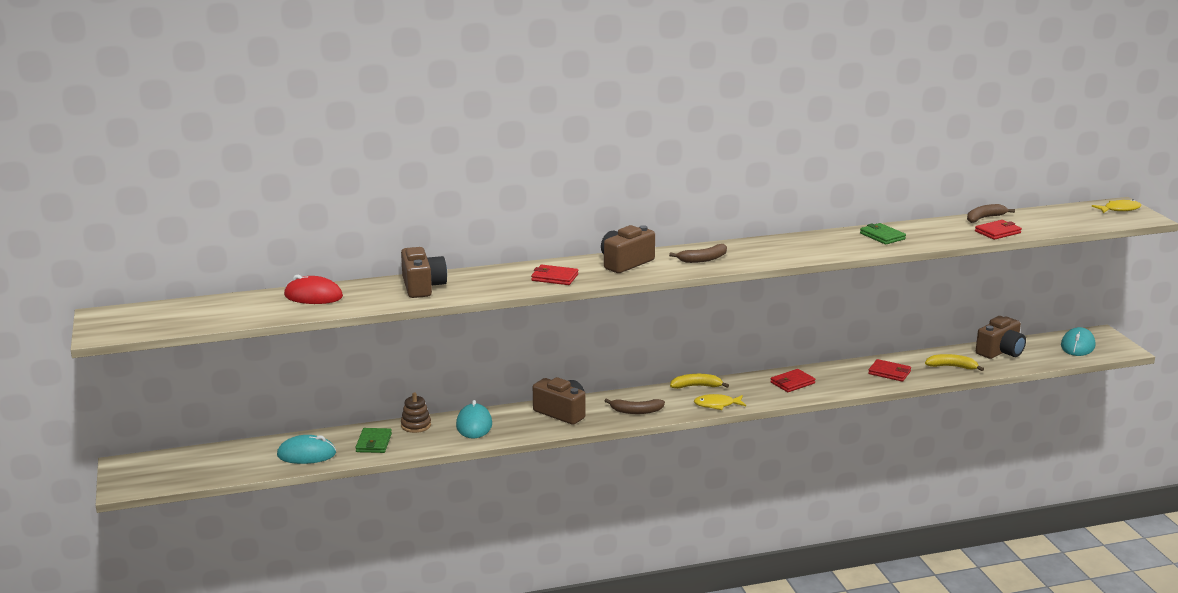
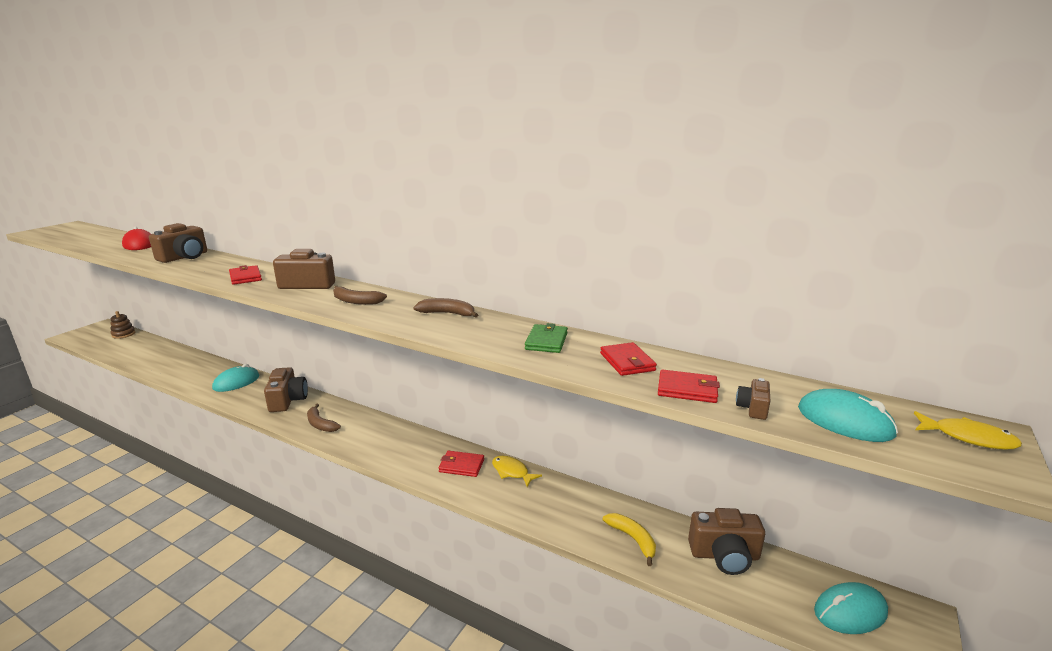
camera: 45 degrees right, 0 degrees up
(306, 454) = (147, 357): turquoise mouse -> turquoise mouse (844, 421)
(373, 443) = (180, 367): green wallet -> none
(416, 425) = (218, 367): brown stacking toy -> brown stacking toy (123, 334)
(696, 386) = (396, 428): yellow banana -> none
(717, 405) = (372, 451): yellow fish -> yellow fish (512, 472)
(889, 373) = (558, 507): red wallet -> red wallet (627, 362)
(984, 218) = (713, 368): brown banana -> brown banana (448, 313)
(1037, 229) = (753, 408): none -> brown camera

